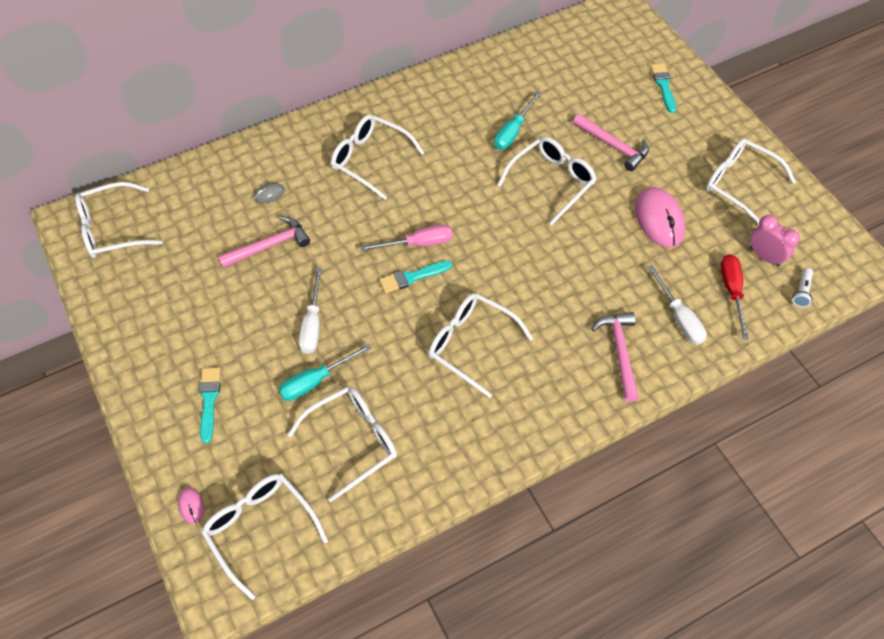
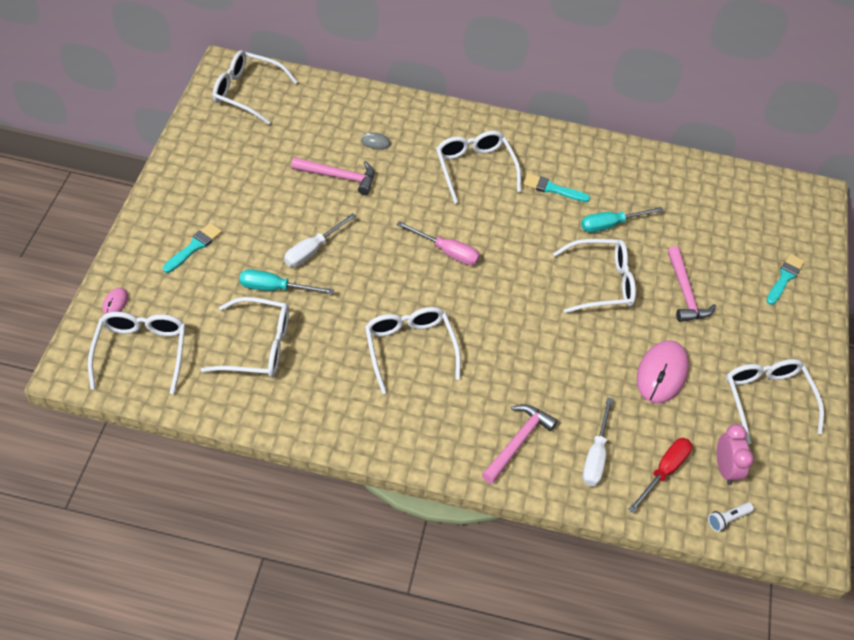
camera: 35 degrees right, 5 degrees down
(412, 277) = (417, 271): turquoise brush -> turquoise brush (552, 189)

